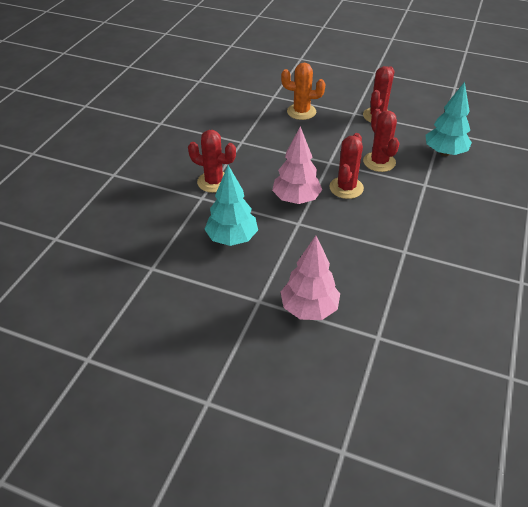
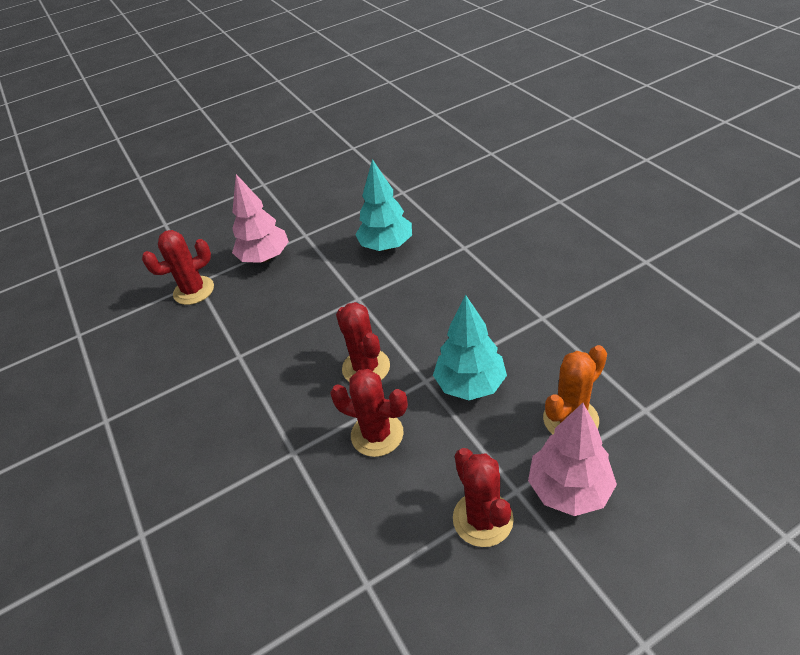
camera: 135 degrees right, 0 degrees up
(214, 182) = (481, 264): red cactus -> red cactus (194, 290)
(296, 199) = (392, 314): pink tree -> pink tree (569, 489)
(444, 153) = (319, 535): turquoise tree -> turquoise tree (470, 385)

